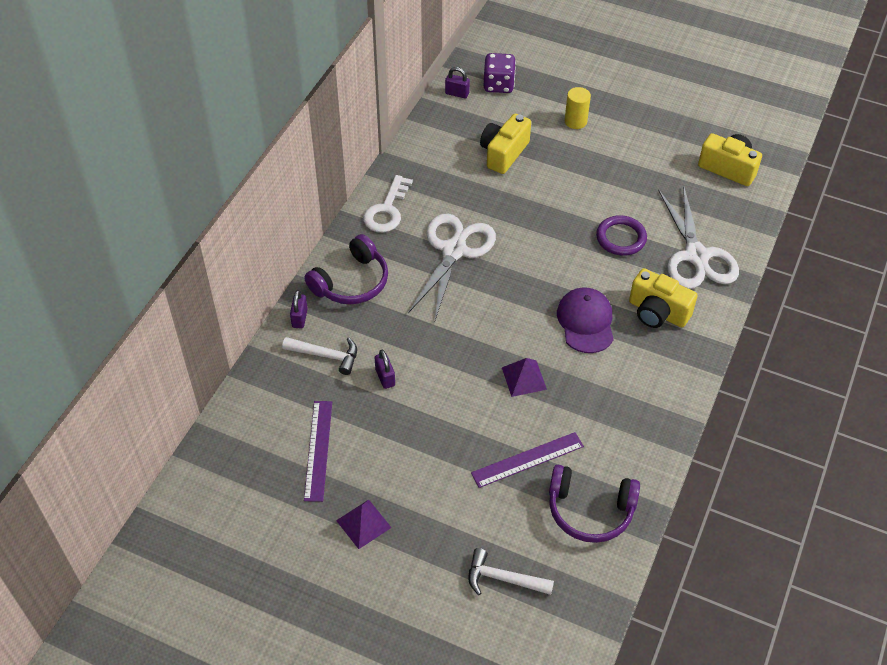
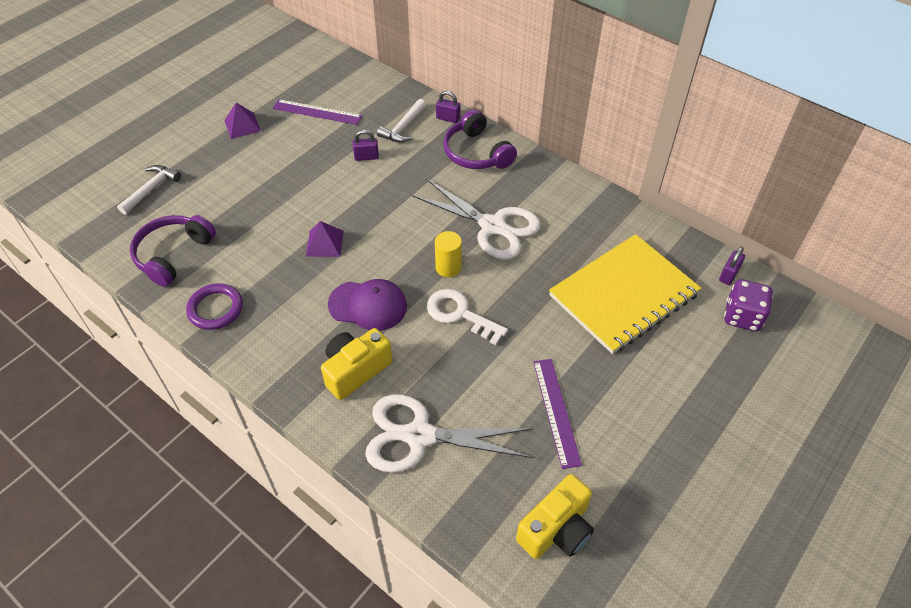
camera: 105 degrees right, 0 degrees up
(387, 210) = (558, 189): white key -> white key (459, 314)
(503, 153) = (623, 295): yellow camera -> yellow notebook
(527, 459) = (243, 226): purple ruler -> purple ruler (556, 411)
(575, 121) = (669, 378): yellow cylinder -> yellow cylinder (448, 267)
(621, 238) = (469, 368): purple ring -> purple ring (215, 309)

